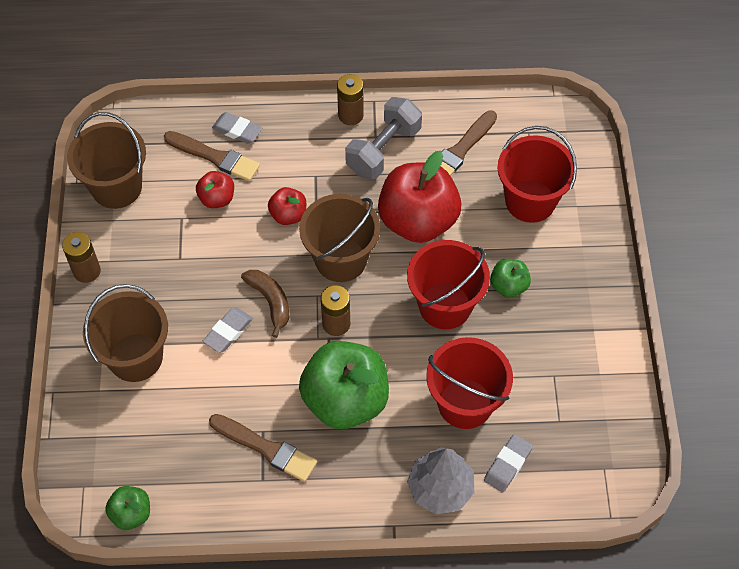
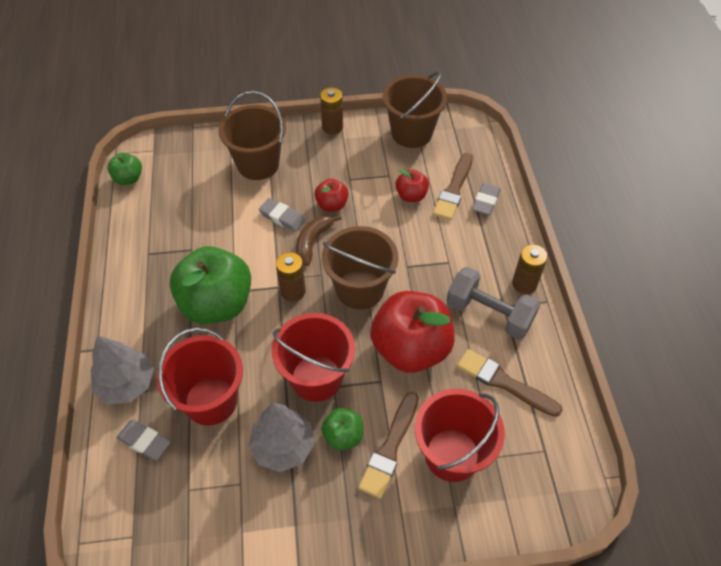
camera: 85 degrees right, 5 degrees down
(266, 448) = (175, 253): brown brush -> brown brush (390, 448)
(270, 301) = (312, 242): brown banana -> brown banana turned 150 degrees clockwise
(288, 215) = (402, 246): red apple -> red apple (332, 205)
(517, 338) = (283, 446): none -> grey tree

